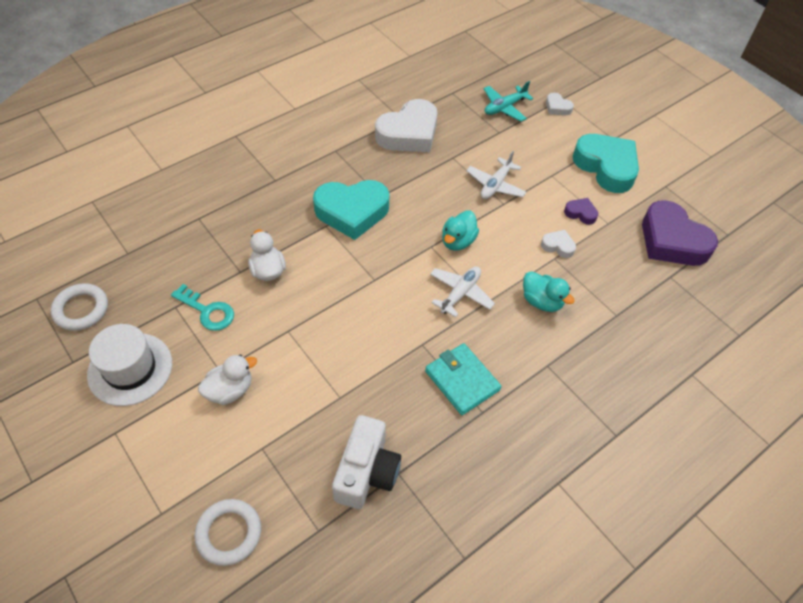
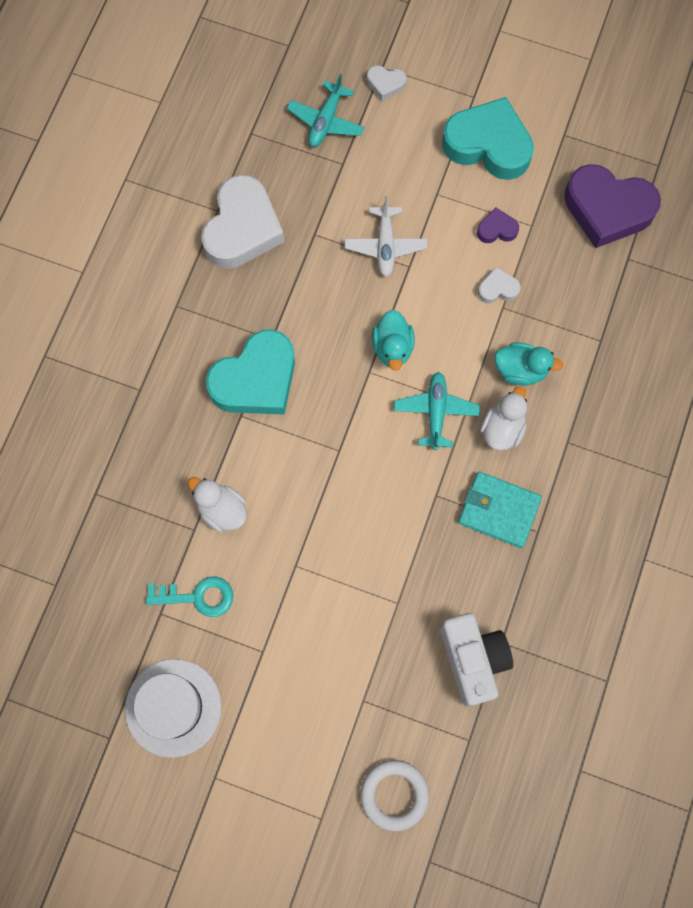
camera: 30 degrees left, 20 degrees up
(81, 309) = (66, 679): white ring -> none
(230, 390) = (288, 664): white duck -> white duck (502, 429)
(460, 294) = (436, 412): white plane -> turquoise plane

